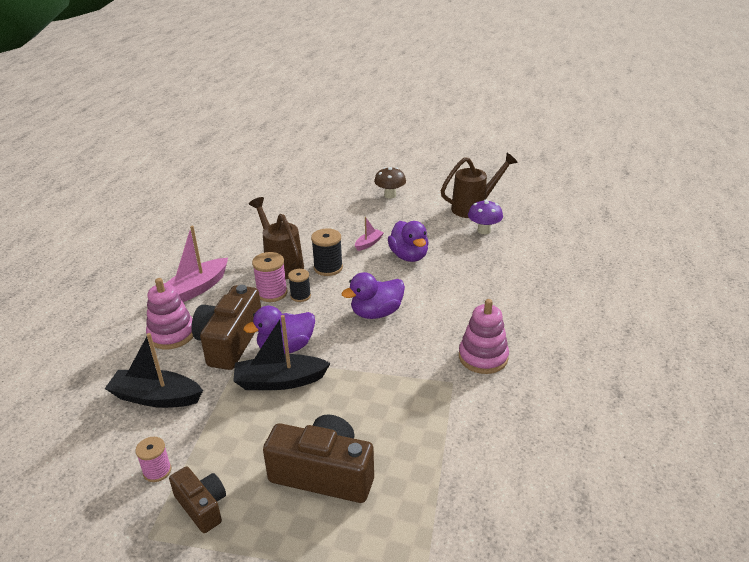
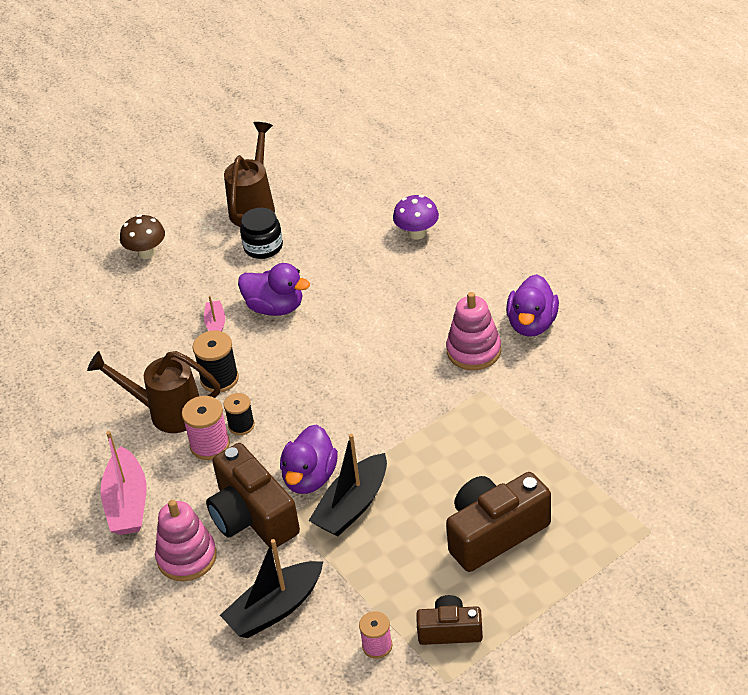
camera: 45 degrees left, 10 degrees up
(376, 313) = (334, 384): purple duck -> purple duck (532, 324)
(449, 227) = (263, 247): none -> black jar
(484, 230) = (302, 227): purple mushroom -> purple mushroom (417, 233)

